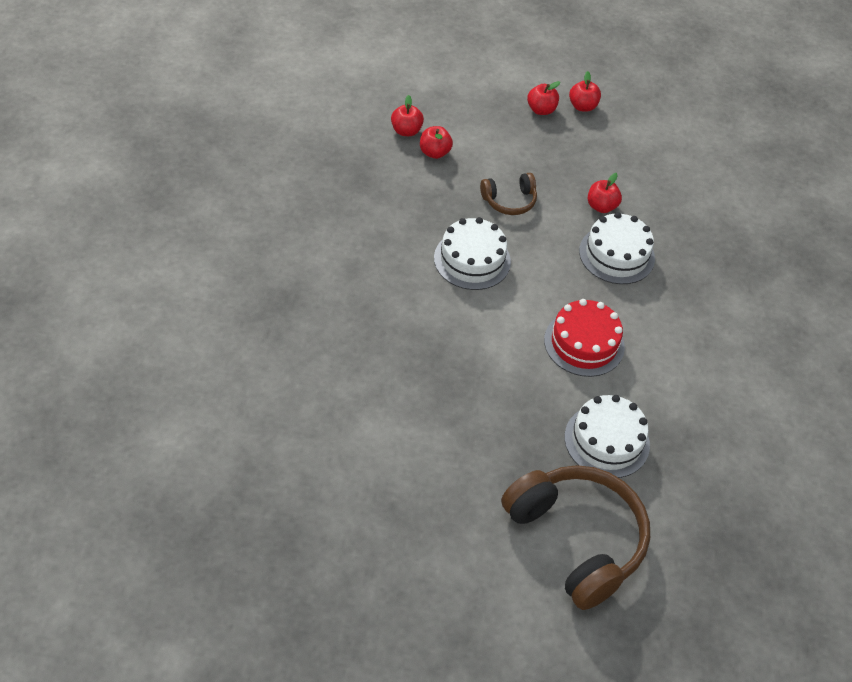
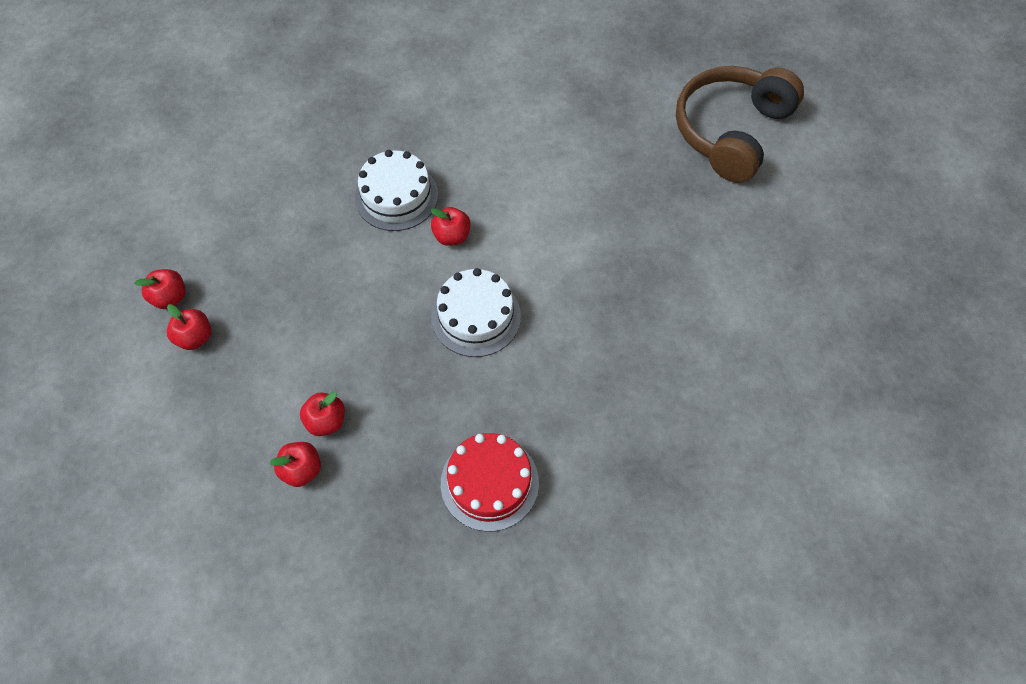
camera: 110 degrees left, 10 degrees up
(509, 200) = (368, 314): brown headphones -> none
(584, 343) = (527, 188): red cake -> red cake (489, 482)
(601, 206) = (333, 229): red apple -> red apple (452, 236)
(607, 441) = (623, 140): white cake -> none

